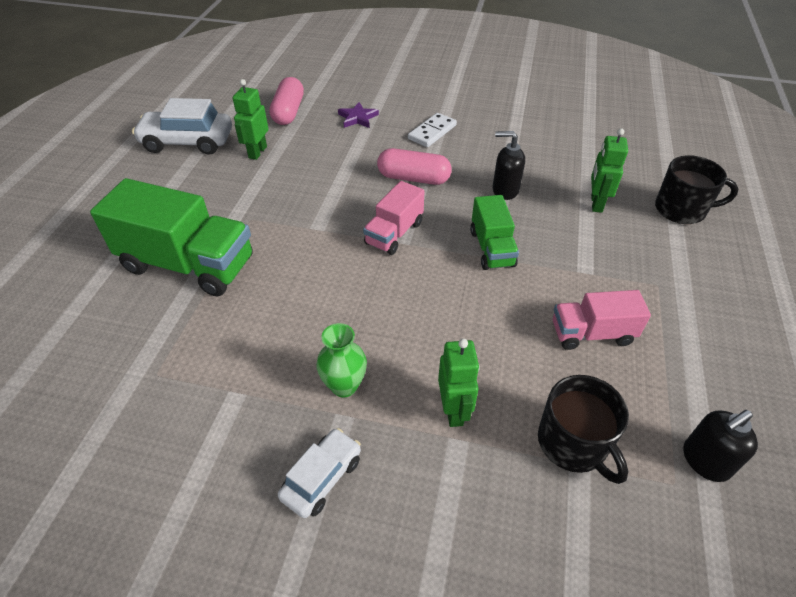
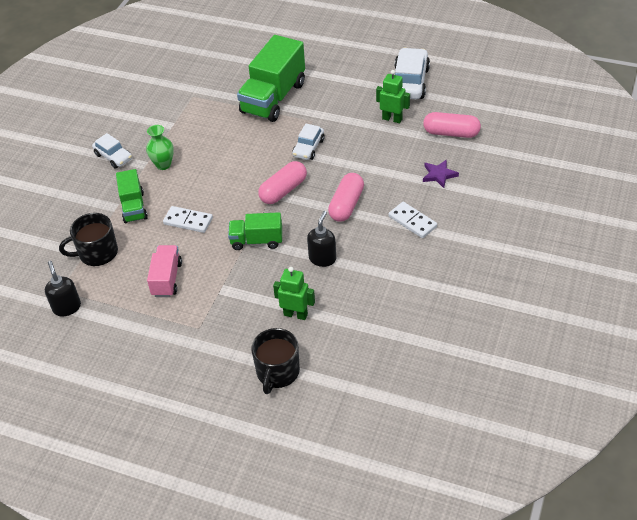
camera: 100 degrees right, 0 degrees up
(308, 217) = (308, 148): none -> white car
(394, 233) = (283, 190): pink truck -> pink capsule
(454, 410) = (133, 207): green robot -> green truck
(471, 328) = (188, 221): none -> white domino

